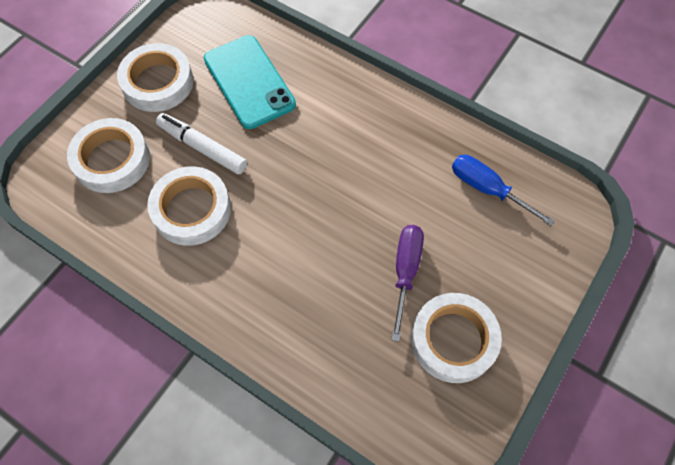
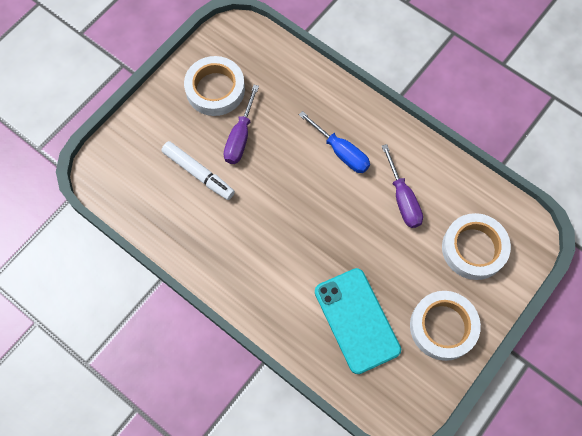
camera: 175 degrees left, 5 degrees up
(192, 210) = (402, 198): white tape -> purple screwdriver
(202, 148) = (397, 254): white marker -> white marker (198, 173)
(488, 189) = (162, 196): blue screwdriver -> blue screwdriver (340, 151)

